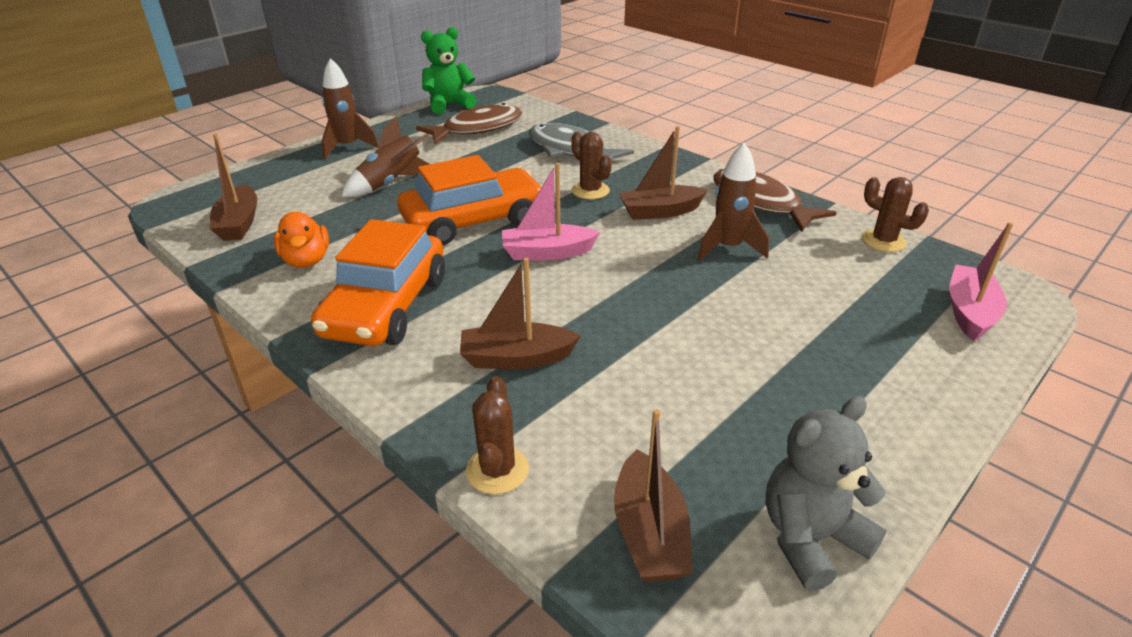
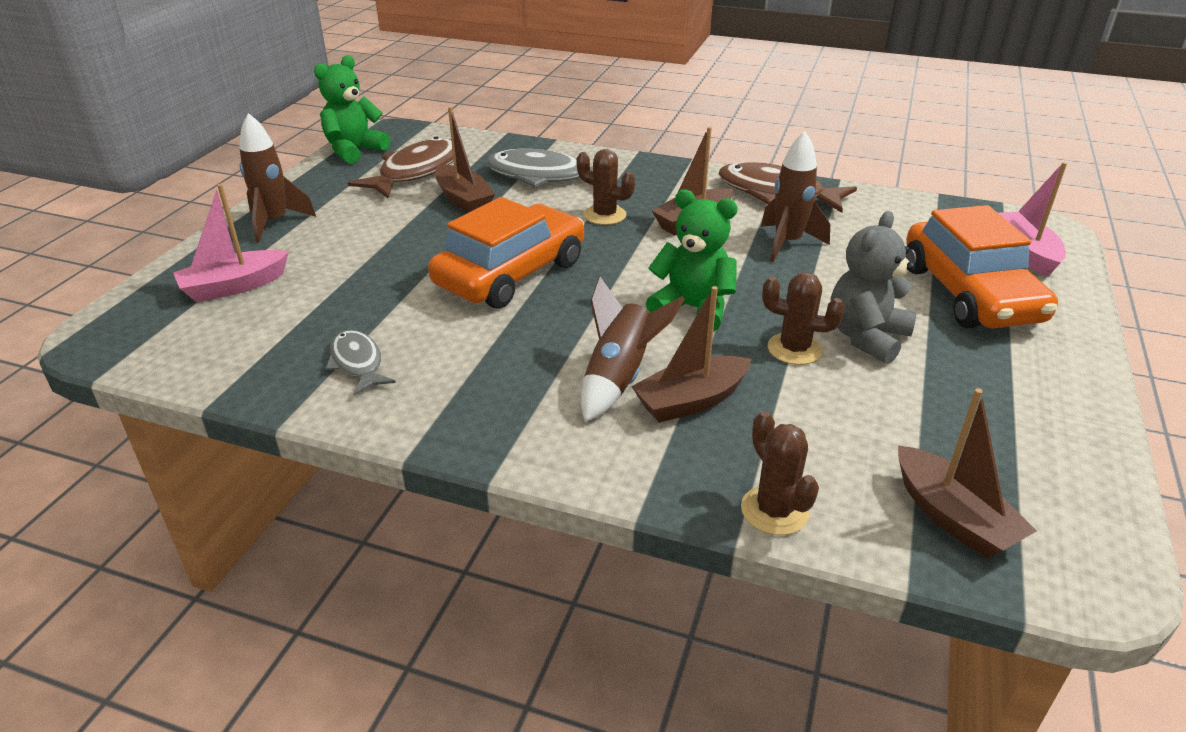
camera: 25 degrees left, 0 degrees up
(239, 223) = (223, 342): brown boat -> brown boat (464, 200)
(306, 260) = (357, 363): orange duck -> grey fish
(386, 306) = (503, 388): orange car -> orange car (969, 294)
(391, 183) = (373, 253): brown rocket -> brown rocket (619, 377)
(547, 253) = (621, 289): pink boat -> pink boat (234, 286)
(590, 284) = (693, 309): none -> green teddy bear
(810, 538) = (1072, 475): grey teddy bear -> grey teddy bear (866, 337)
(883, 241) = (909, 206): brown cactus -> brown cactus (794, 349)

